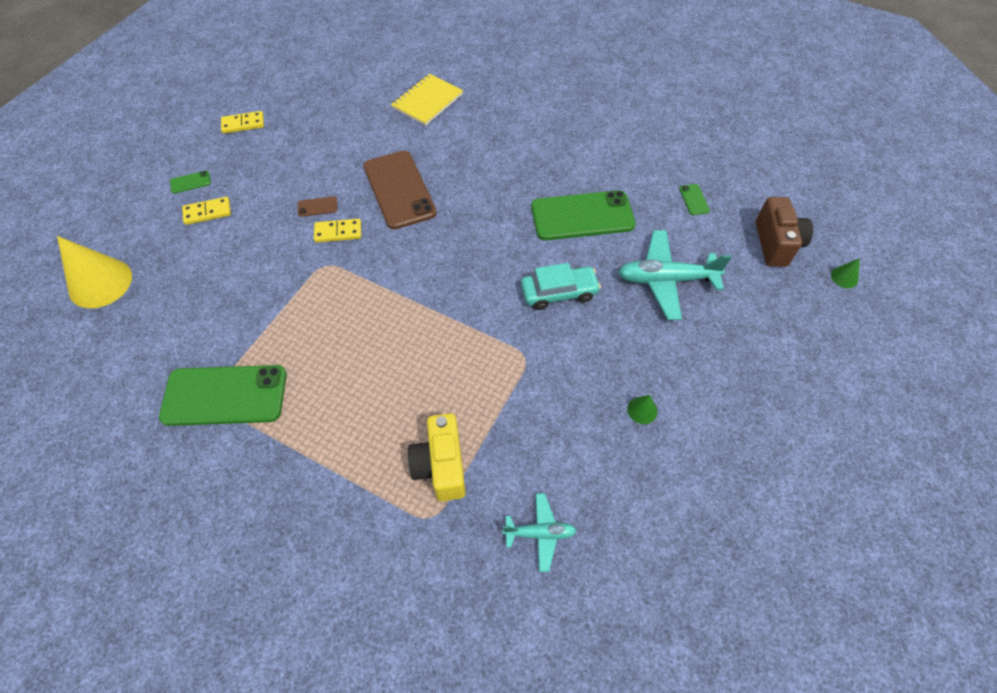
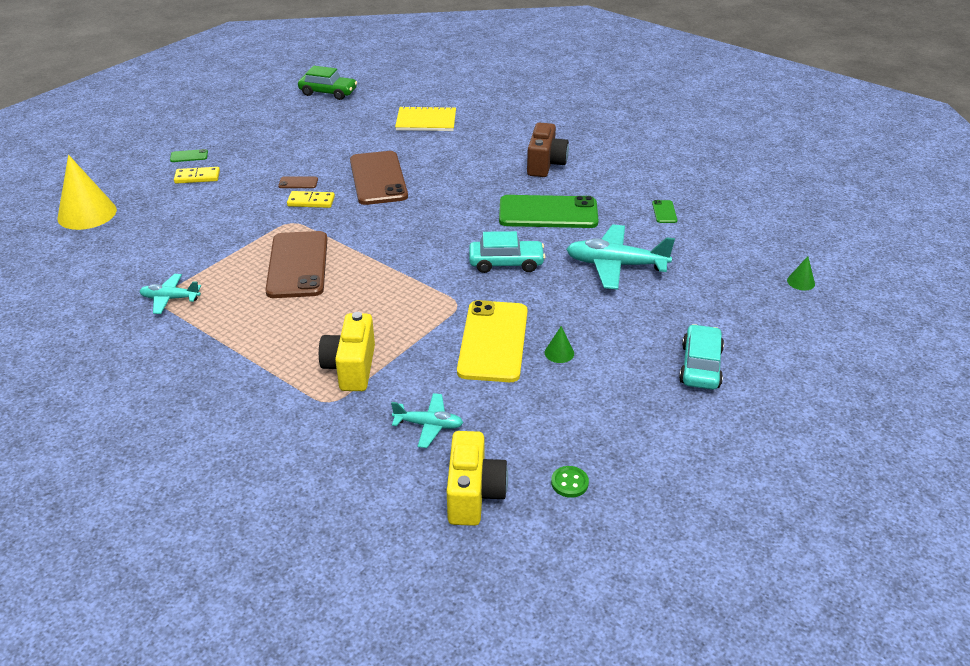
camera: 10 degrees right, 20 degrees down
(225, 396) = (170, 299): green phone -> turquoise plane
(243, 124) = (250, 122): yellow domino -> none
(315, 71) = (328, 92): none -> green car
(347, 326) = (297, 265): none -> brown phone
(427, 101) = (426, 121): yellow notebook -> yellow notebook turned 45 degrees clockwise
(574, 404) = (493, 341): none -> yellow phone
(609, 622) = (473, 494): none -> yellow camera
(697, 588) = (569, 483): none -> green button
(776, 244) = (737, 251): brown camera -> brown camera (545, 164)
(780, 406) = (700, 366): none -> turquoise car

